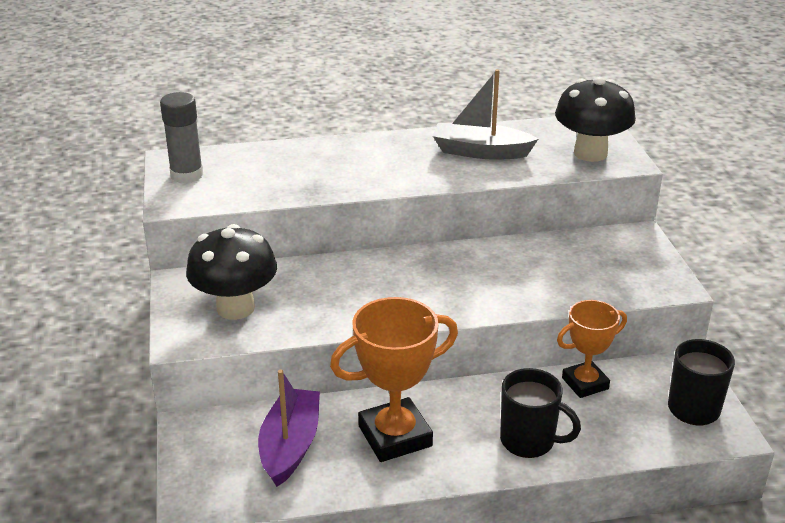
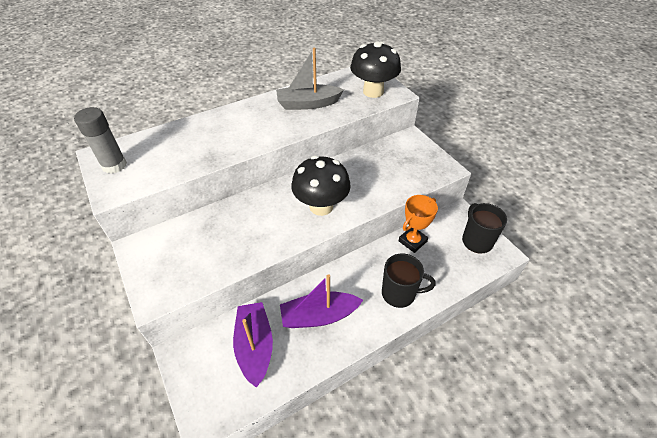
camera: 20 degrees left, 15 degrees up
(235, 308) = (184, 258): black mushroom -> black mushroom (321, 206)
(395, 436) = (319, 316): orange trophy -> purple boat

